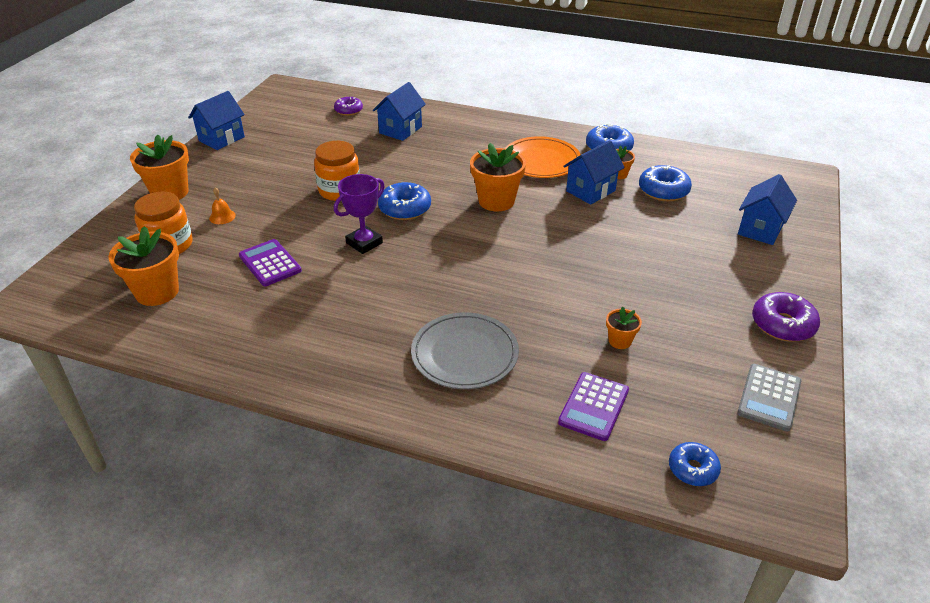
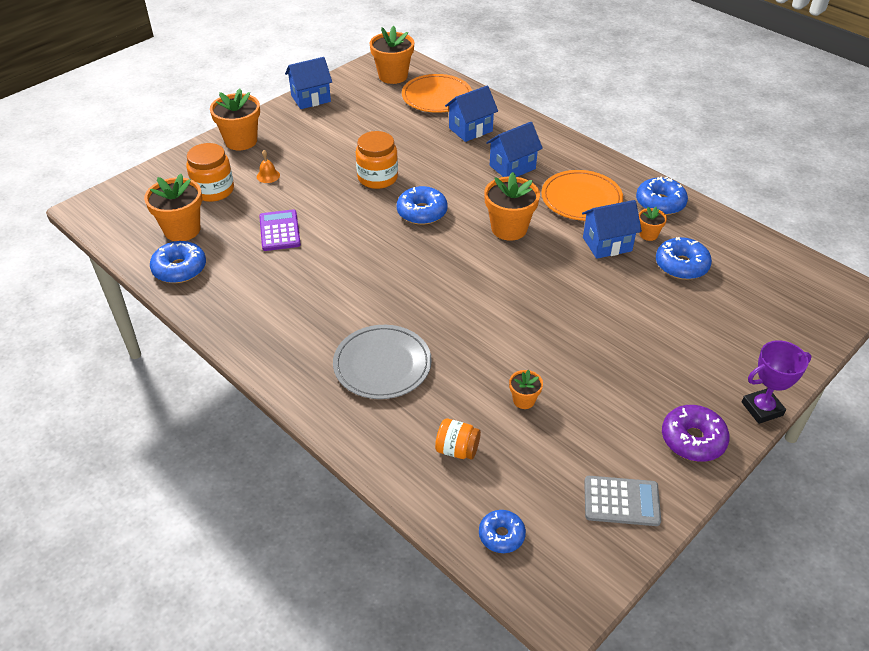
camera: 25 degrees right, 5 degrees up
(179, 331) = (180, 269): none -> blue donut
(293, 102) = (393, 76): none -> orange flower pot
(348, 110) = (436, 97): purple donut -> orange plate
(364, 243) = (366, 235): purple trophy -> purple trophy (762, 409)
(593, 406) = (457, 450): purple calculator -> orange jar
(760, 229) = (751, 337): blue house -> blue house (512, 167)
(769, 397) = (621, 501): grey calculator -> grey calculator turned 135 degrees counterclockwise

